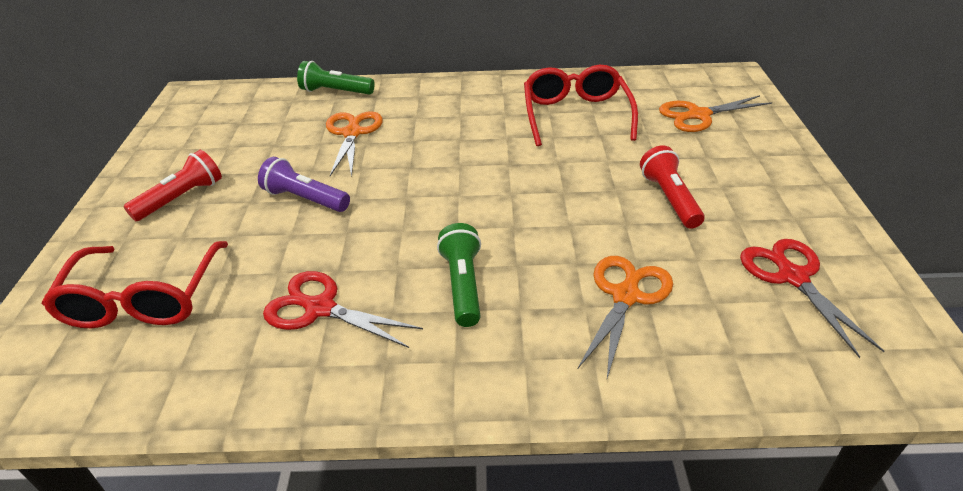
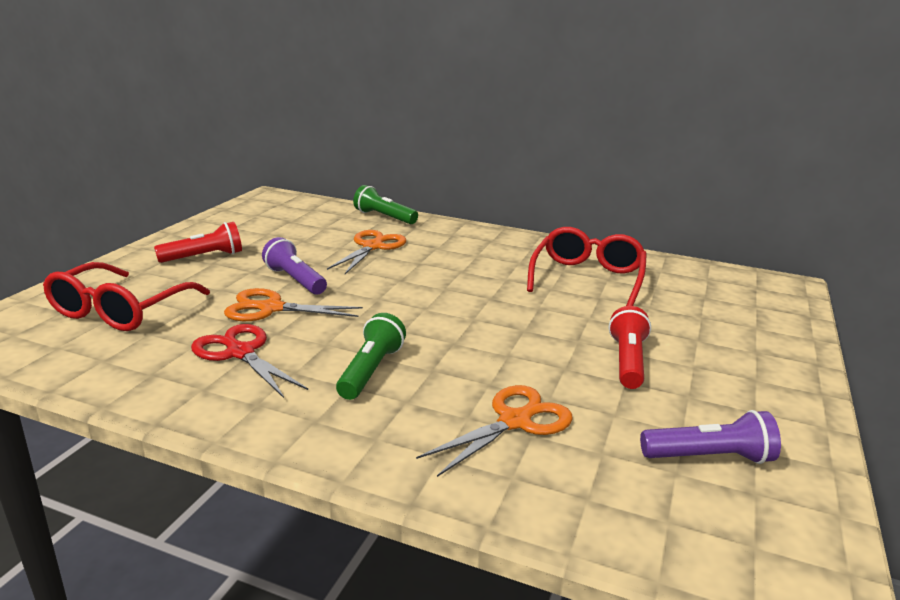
camera: 20 degrees right, 15 degrees down
(698, 115) = (717, 306): orange scissors -> orange scissors (270, 308)
(792, 276) = (709, 457): red scissors -> purple flashlight

